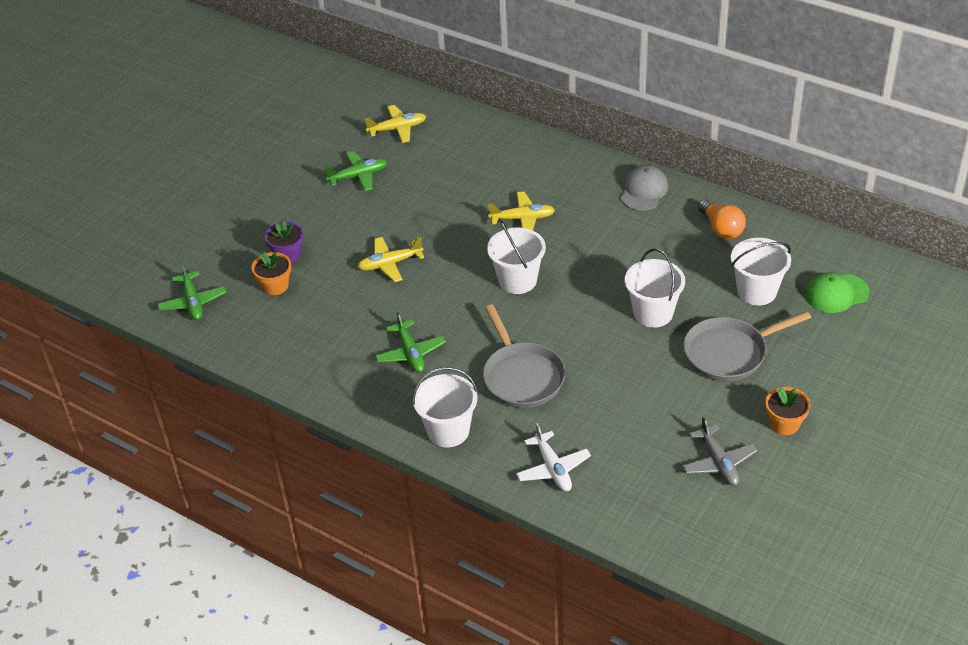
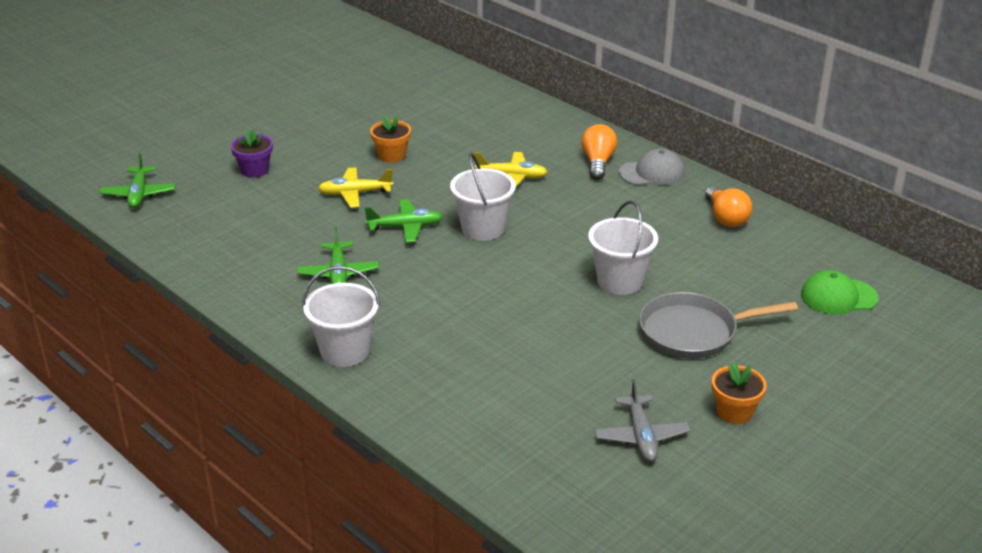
camera: 10 degrees right, 10 degrees down
(275, 286) = (228, 193): orange flower pot -> orange flower pot (391, 155)
(358, 176) = (359, 118): green plane -> green plane (405, 227)
(397, 129) = (417, 86): yellow plane -> none
(522, 376) = (449, 314): grey pan -> none
(553, 468) = (445, 407): white plane -> none
(593, 188) = (598, 162): none -> orange light bulb
(644, 191) = (652, 173): grey cap -> grey cap turned 45 degrees clockwise
(756, 291) = (745, 280): white bucket -> none

